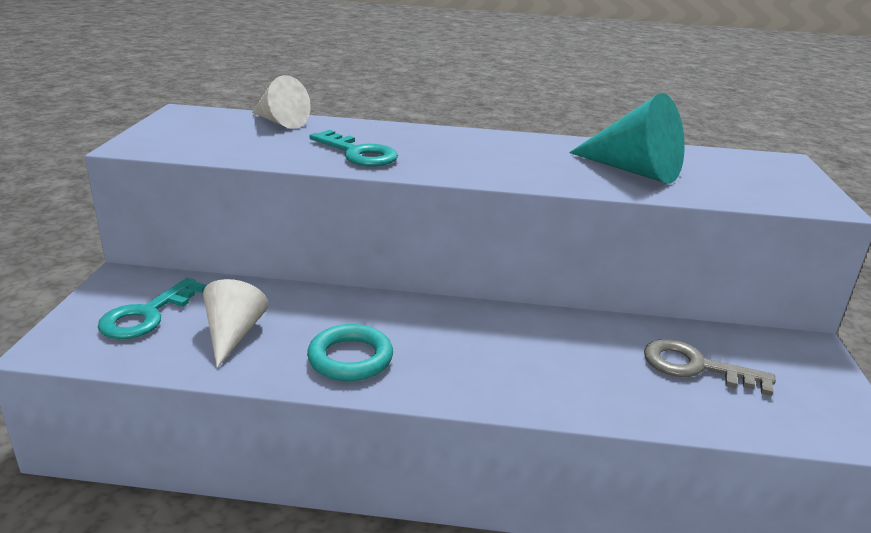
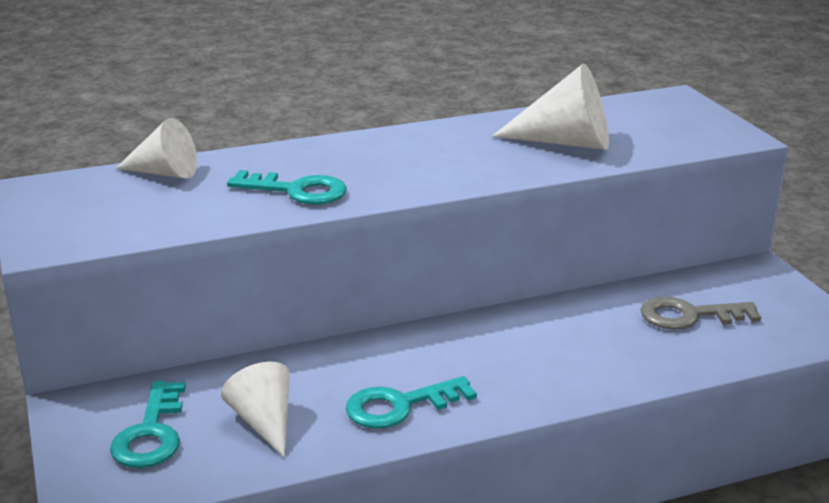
camera: 25 degrees left, 0 degrees up
(350, 358) = (400, 406): turquoise ring -> turquoise key
(634, 171) = (566, 142): turquoise cone -> white cone

